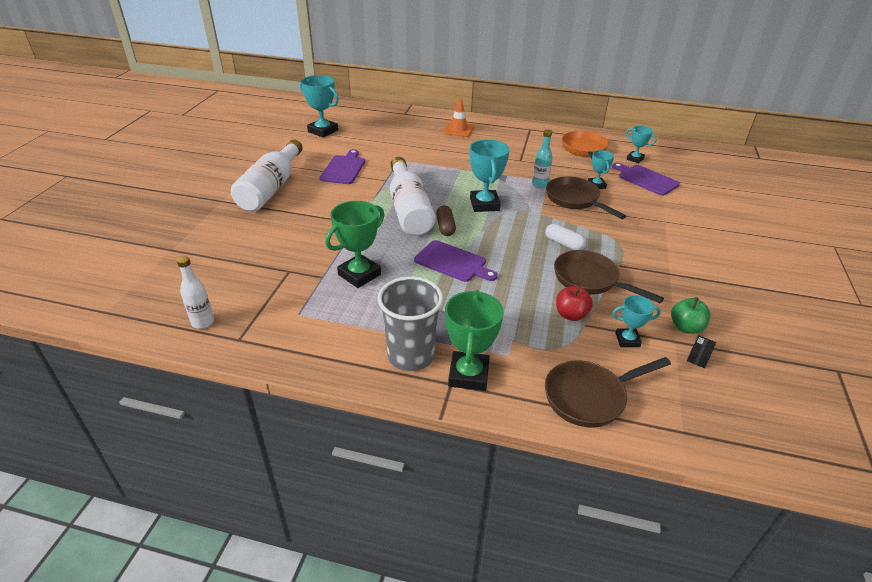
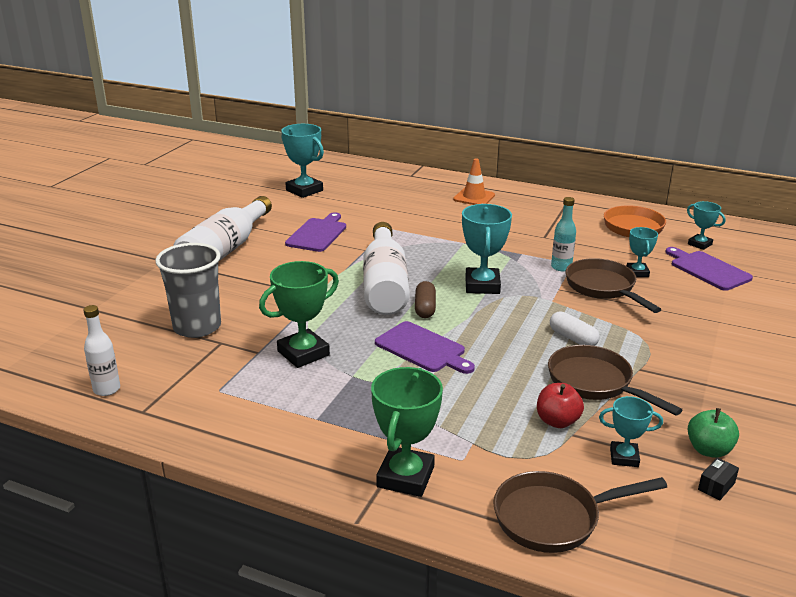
camera: 10 degrees right, 10 degrees down
(411, 356) = (340, 448): grey cup -> grey cup (197, 327)

